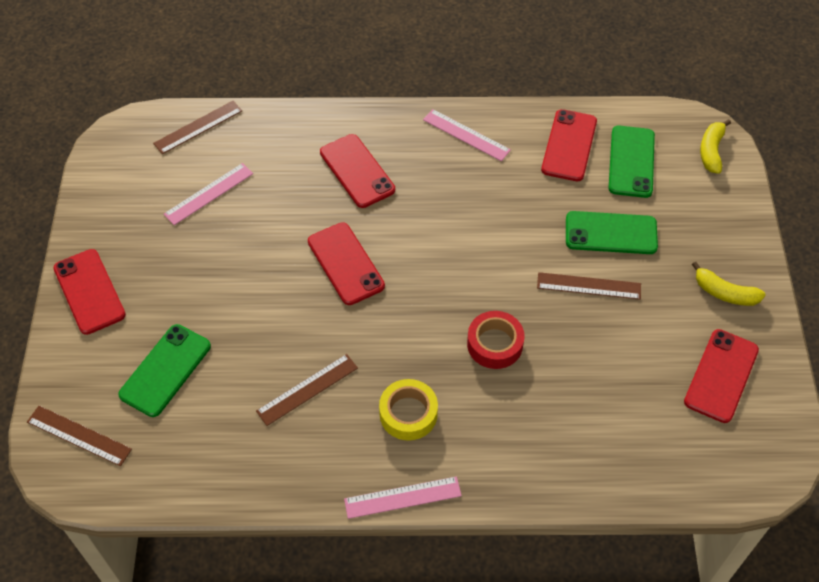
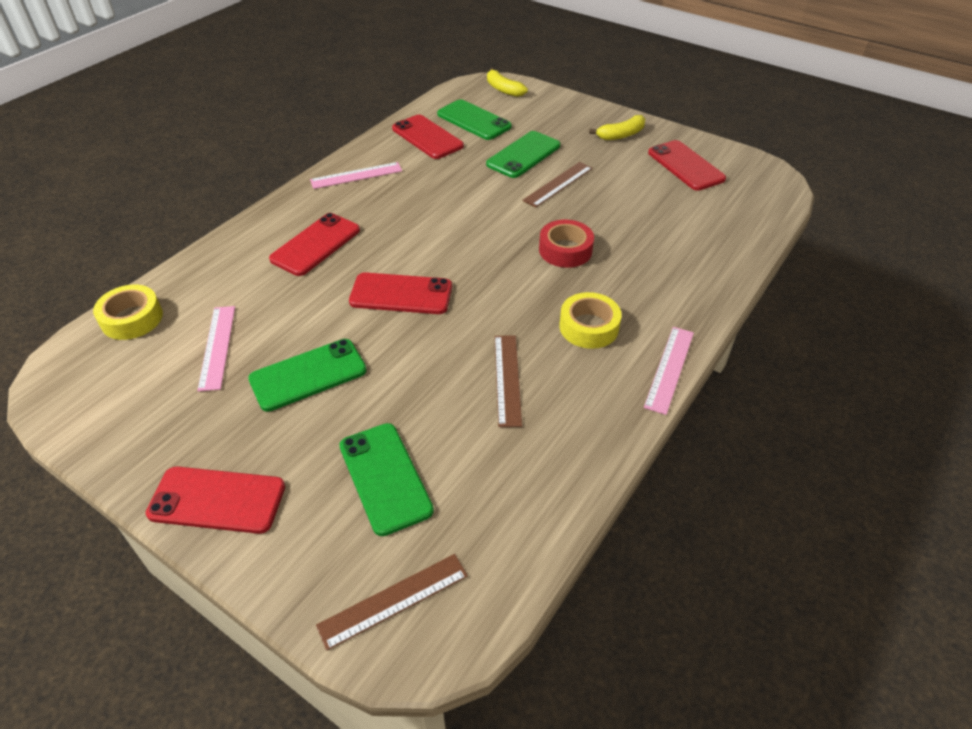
camera: 55 degrees left, 10 degrees down
(198, 127) = (132, 319): brown ruler -> yellow tape
(221, 264) = (308, 375): none -> green phone
(357, 171) = (316, 244): red phone -> red phone turned 60 degrees counterclockwise

